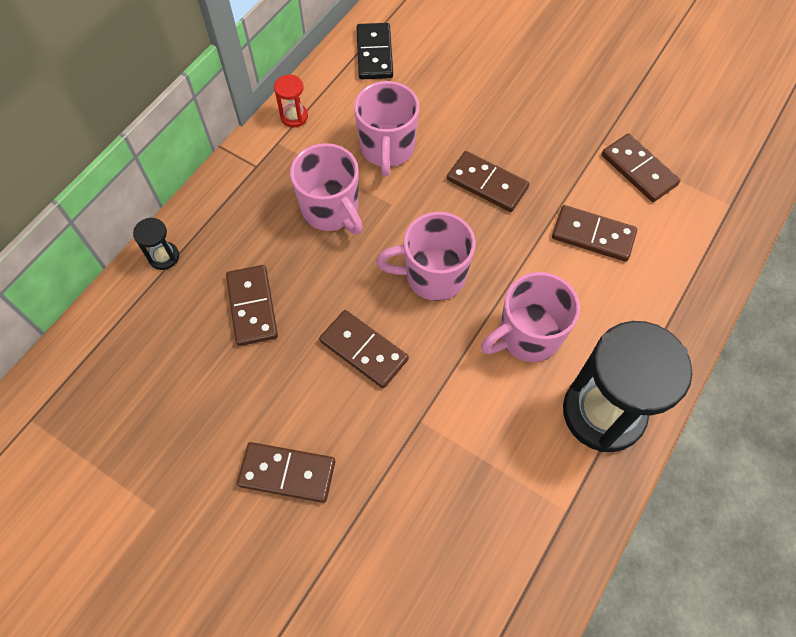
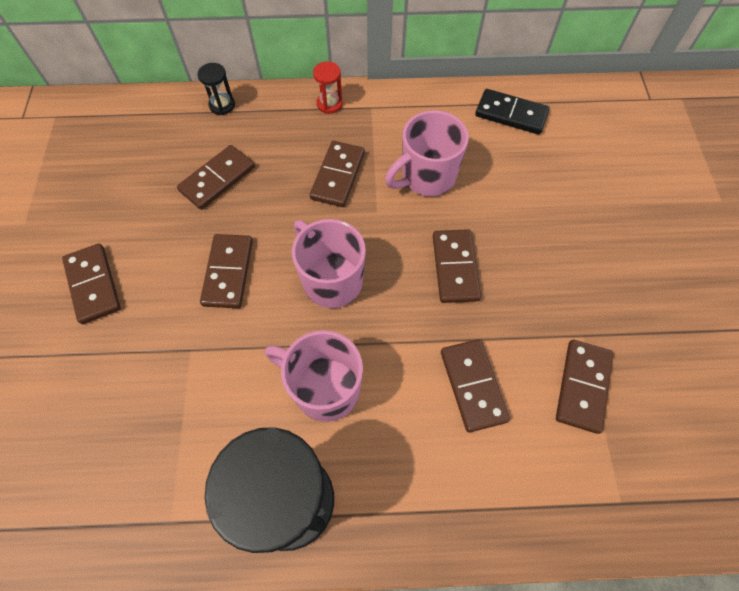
camera: 55 degrees right, 0 degrees up
(294, 116) = (403, 102): red hourglass -> red hourglass (329, 104)
(331, 210) = (338, 176): pink mug -> brown domino
(374, 54) = (511, 114): black domino -> black domino turned 60 degrees clockwise

